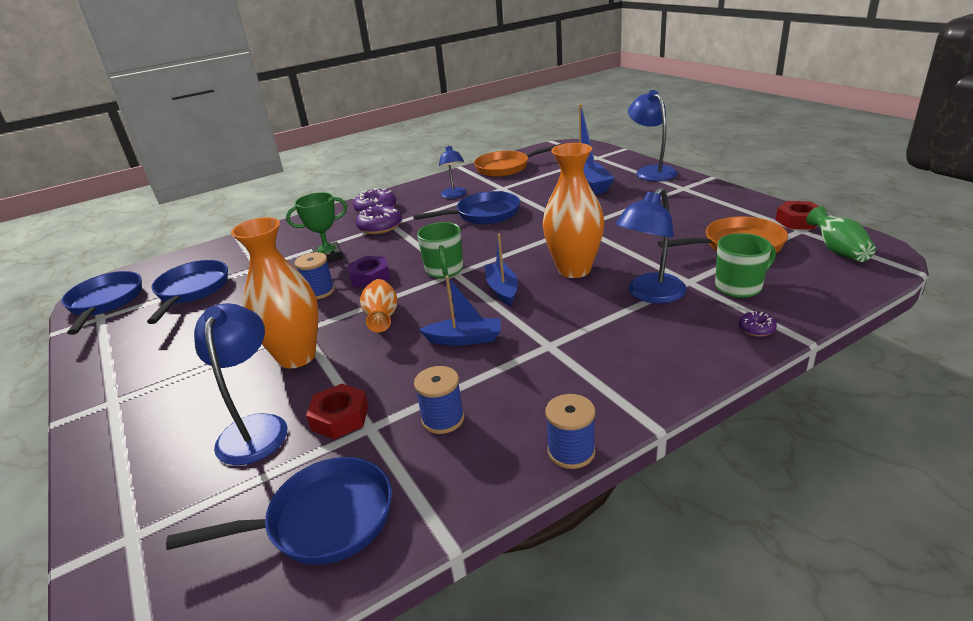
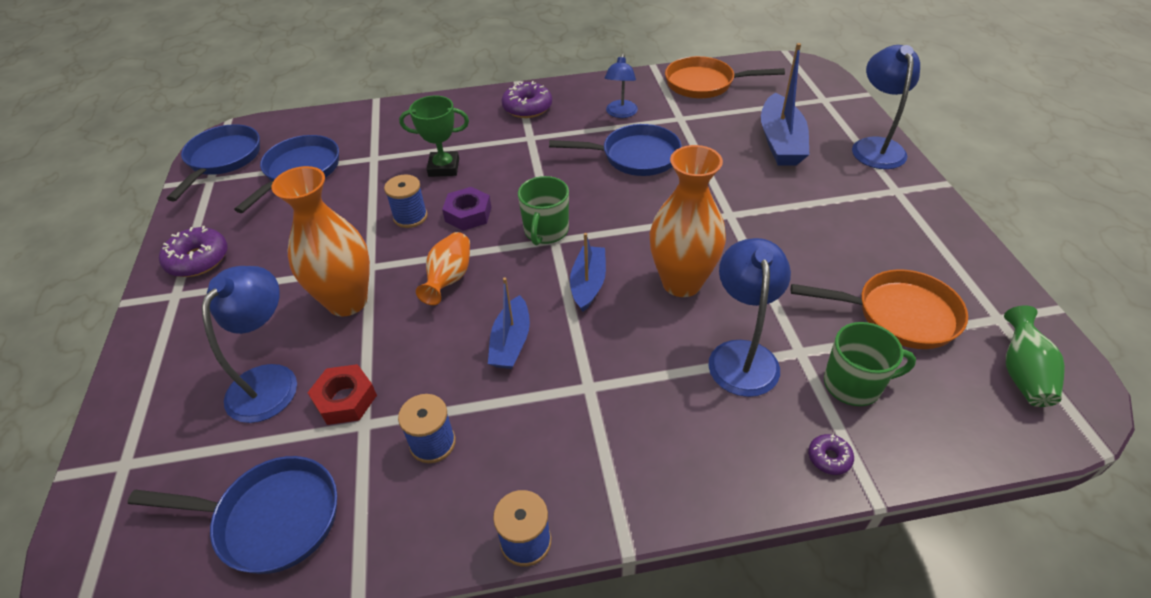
camera: 20 degrees right, 15 degrees up
(380, 227) = (517, 138): purple donut -> purple donut (198, 260)
(464, 339) = (511, 342): blue boat -> blue boat turned 75 degrees clockwise
(650, 294) = (742, 355): blue lamp -> blue lamp turned 120 degrees clockwise
(798, 221) = (1007, 301): red nut -> none

